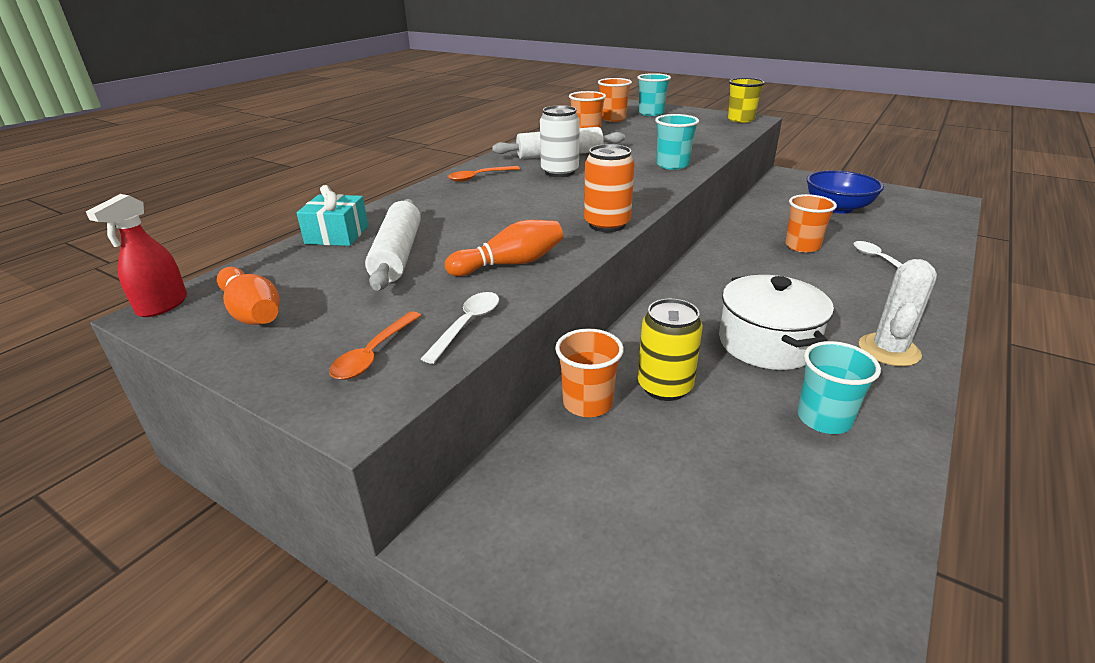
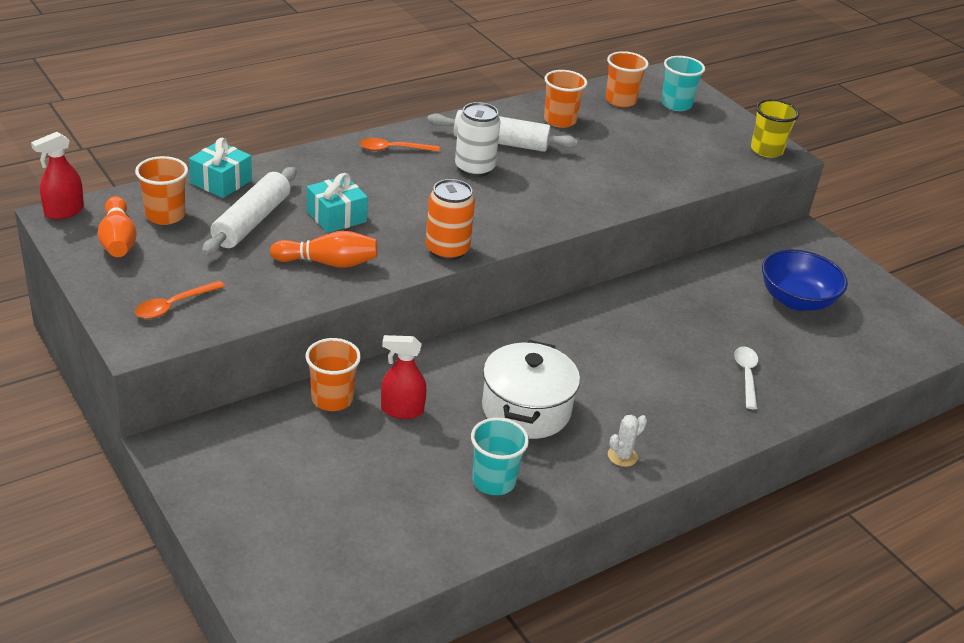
camera: 20 degrees right, 5 degrees up
(467, 325) = (250, 306): white spoon -> none
(479, 229) = (336, 216): none -> turquoise gift
(664, 387) = (402, 410): yellow can -> red spray bottle
(672, 165) = (596, 197): turquoise cup -> none
(802, 246) = (689, 331): orange cup -> orange cup (165, 215)
(889, 350) = (622, 456): white cactus -> white cactus, size x0.56

